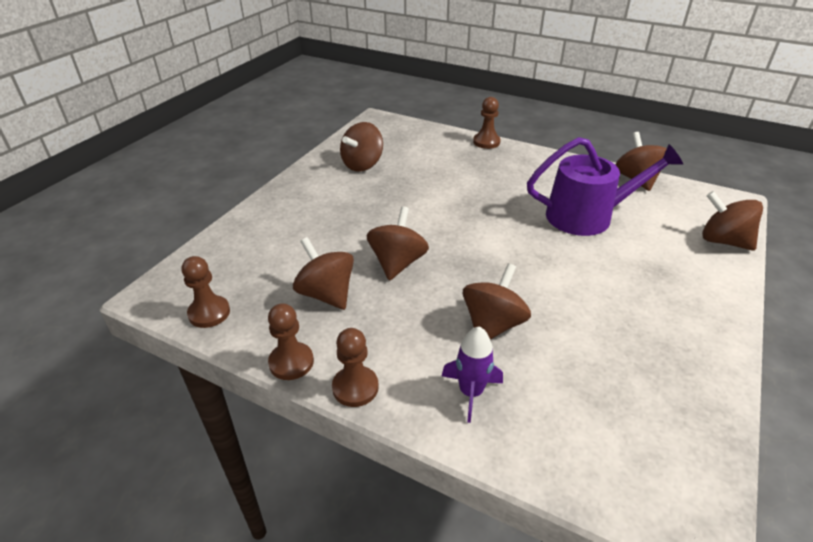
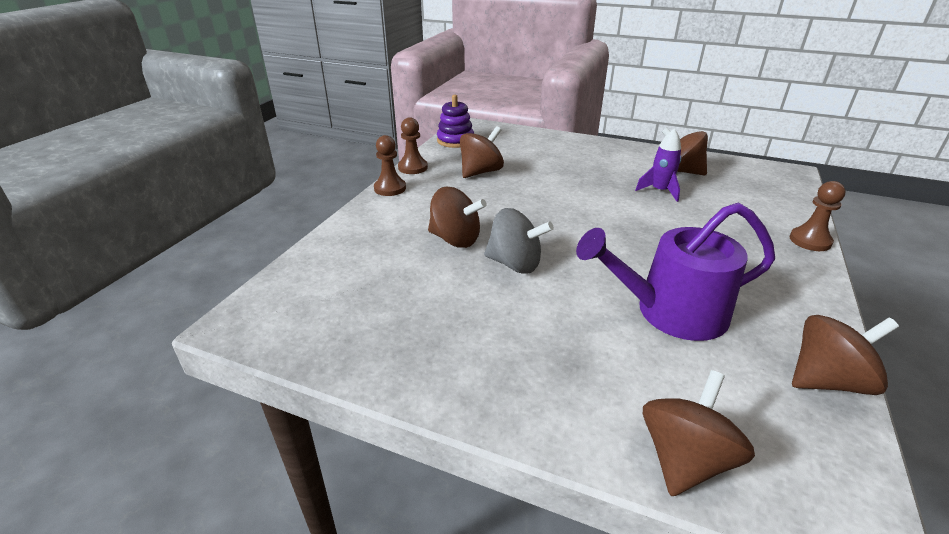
camera: 85 degrees right, 5 degrees down
(209, 313) = (455, 140): brown pawn -> purple stacking toy
(397, 263) = (527, 195): brown spinning top -> none
(471, 392) = (381, 229): purple rocket -> purple rocket (660, 191)
(535, 285) = (515, 264): none -> grey spinning top
(586, 216) = (671, 312): purple watering can -> purple watering can turned 90 degrees clockwise

